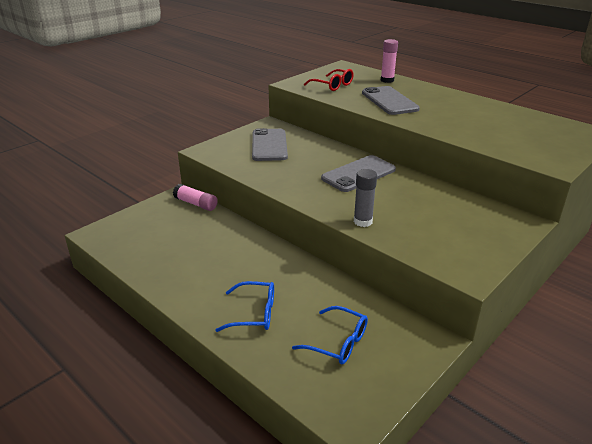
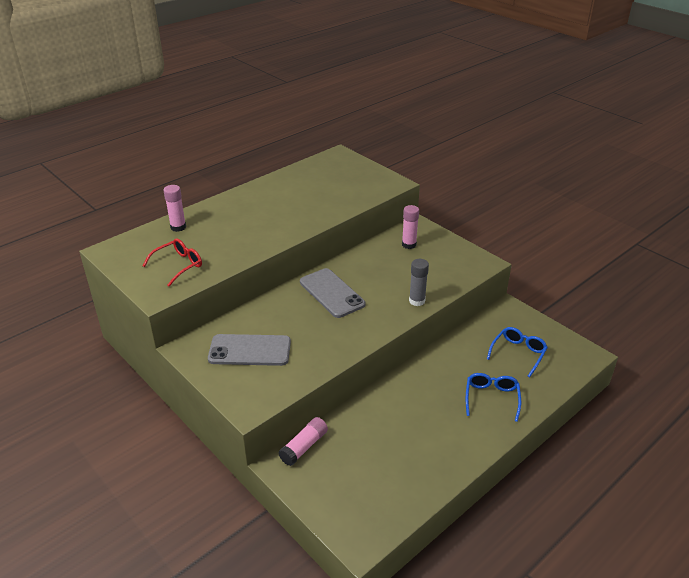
camera: 85 degrees left, 5 degrees up
(389, 101) = (242, 234): grey phone -> none
(475, 215) = (409, 244): none -> pink glue stick

